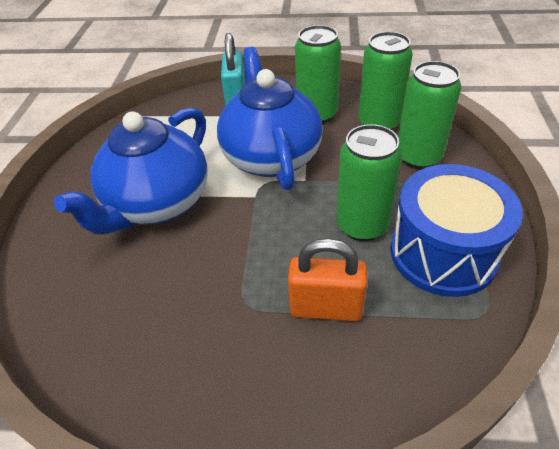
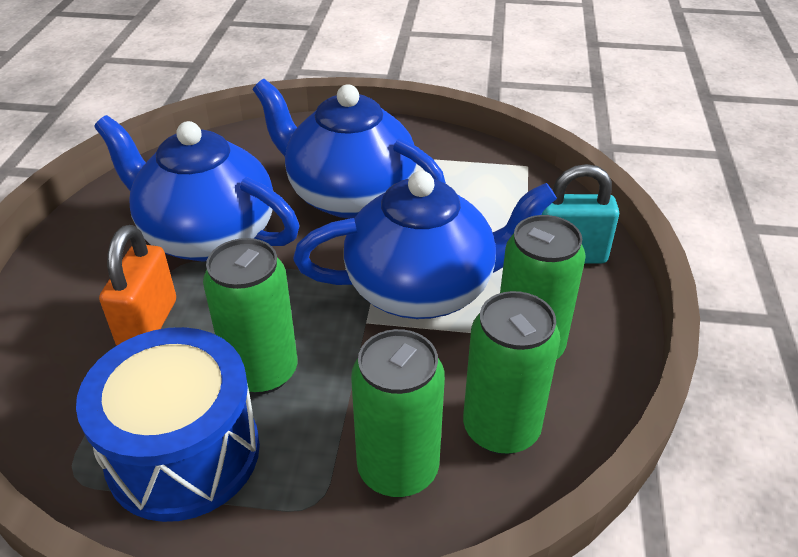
camera: 90 degrees right, 5 degrees down
(205, 293) = (207, 235): none -> blue teapot

